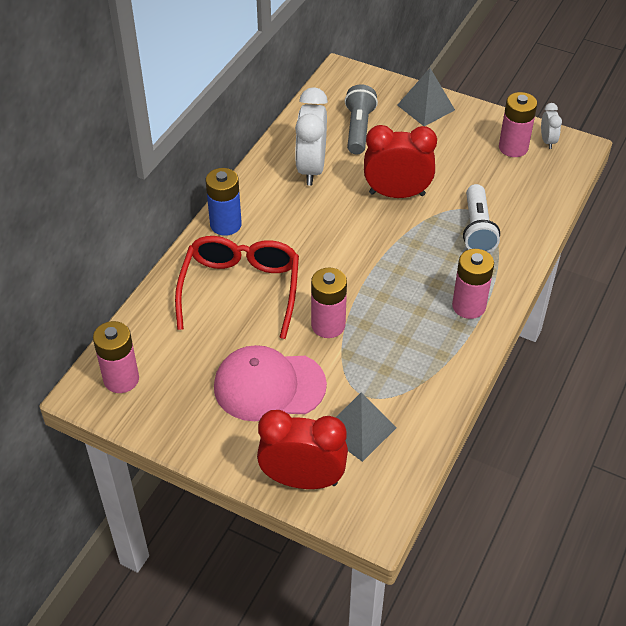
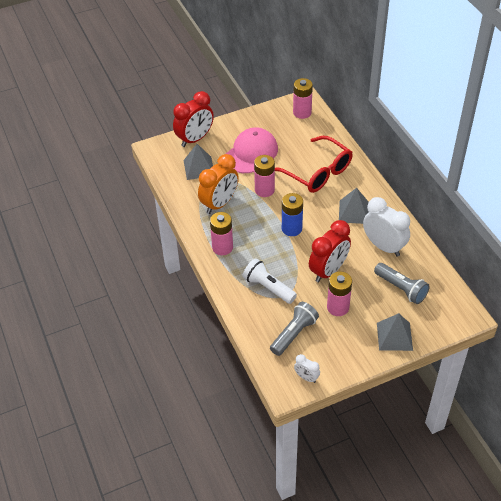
camera: 130 degrees right, 0 degrees up
(225, 224) = (369, 189): blue battery -> blue battery (291, 228)
(280, 219) = (353, 212): none -> grey pyramid
(402, 357) = (219, 204): none -> orange clock
(510, 176) = (294, 334): none -> grey flashlight
(513, 148) = (317, 354): pink battery -> pink battery (338, 307)

